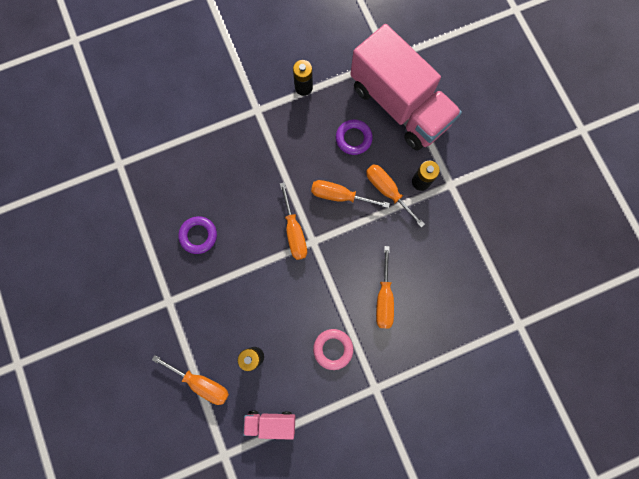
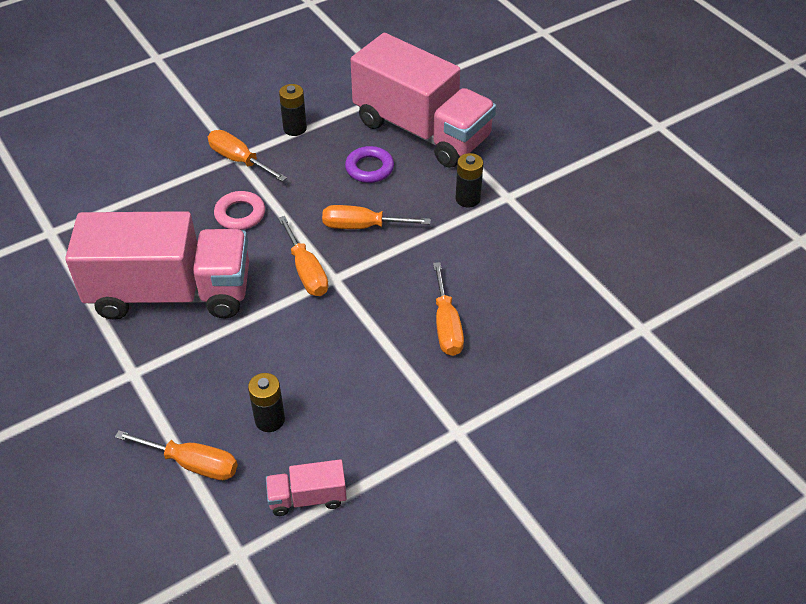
camera: 10 degrees left, 30 degrees down
(198, 235) = (171, 293): purple ring -> pink truck
(333, 349) = (385, 393): pink ring -> pink ring (240, 214)
(387, 191) = (426, 213): orange screwdriver -> orange screwdriver (239, 160)

